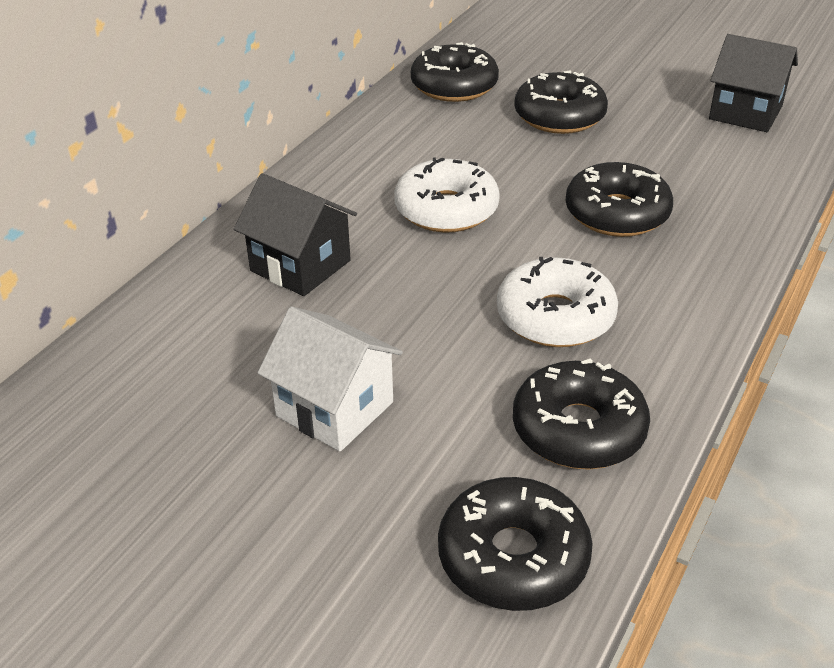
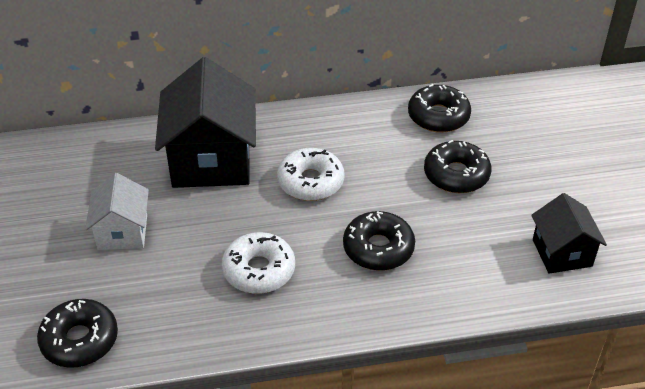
camera: 50 degrees right, 5 degrees up
(300, 266) = (211, 160): black house -> black house, size x1.78
(578, 429) = (180, 321): black donut -> none

